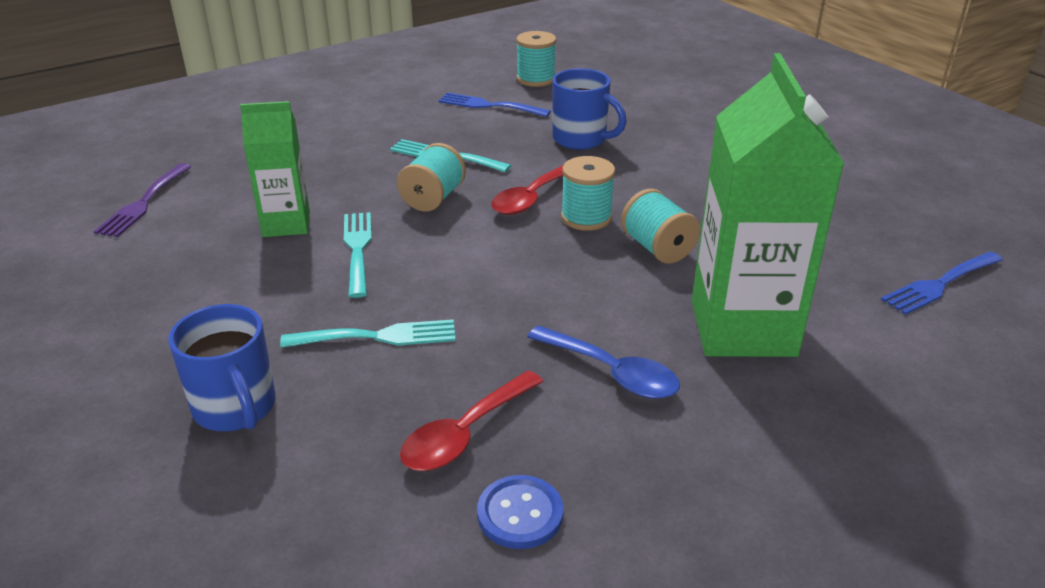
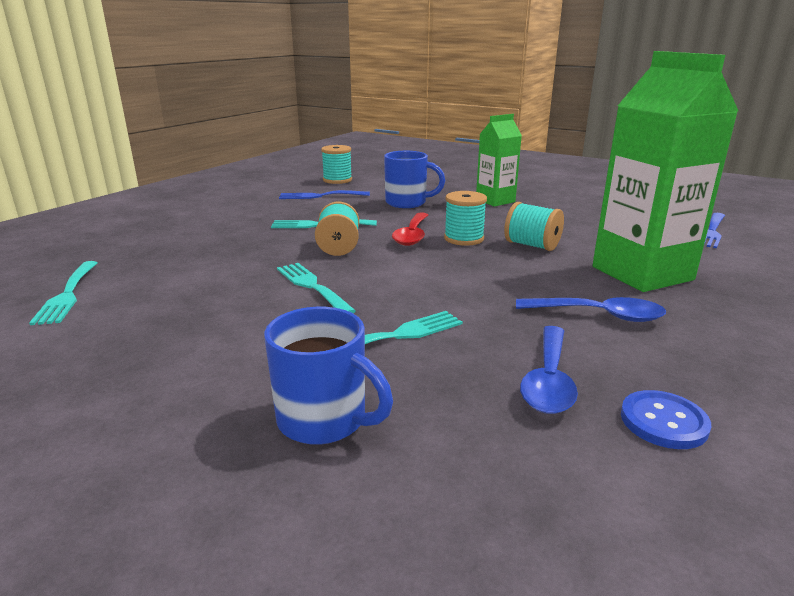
camera: 25 degrees left, 10 degrees down
(143, 203) = (68, 294): purple fork -> turquoise fork
(286, 224) = (229, 283): green carton -> green carton (495, 201)
(465, 433) = (549, 380): red spoon -> blue spoon

